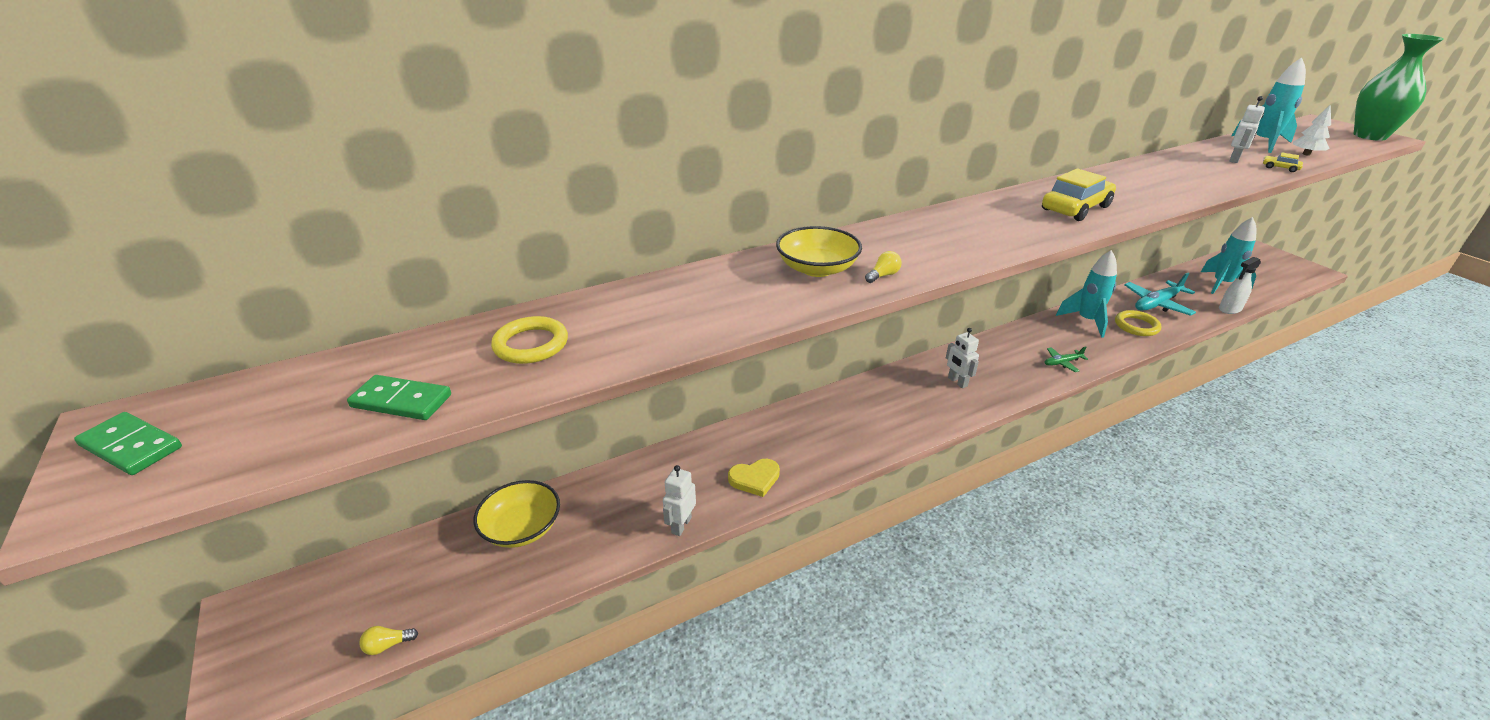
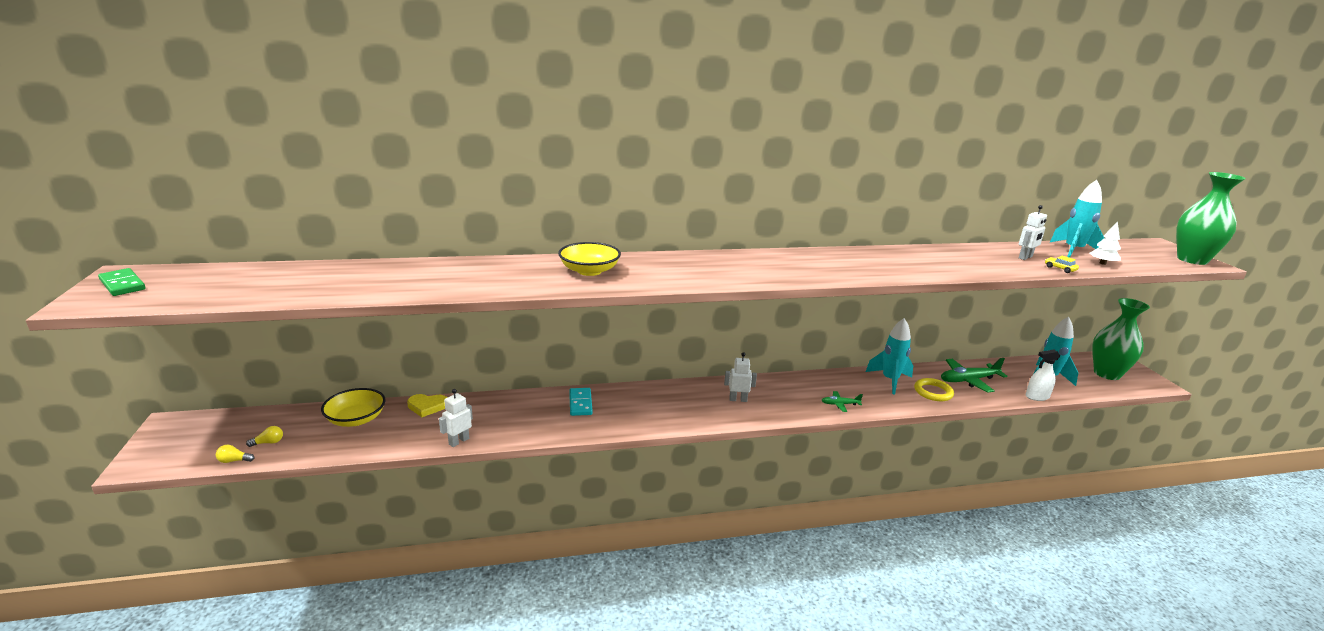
camera: 15 degrees right, 10 degrees down
(401, 401) = (269, 290): green domino -> none
(531, 344) = (366, 278): yellow ring -> none
(755, 479) = (531, 426): yellow heart -> yellow heart (427, 406)
(789, 431) = (580, 403): none -> turquoise domino
(883, 275) = (630, 282): yellow light bulb -> yellow light bulb (268, 442)
(957, 382) = (738, 399): white robot -> white robot turned 105 degrees clockwise
(1075, 208) = (833, 267): yellow car -> none
(1156, 304) = (968, 380): turquoise plane -> green plane
(1266, 269) = (1106, 374): none -> green vase

